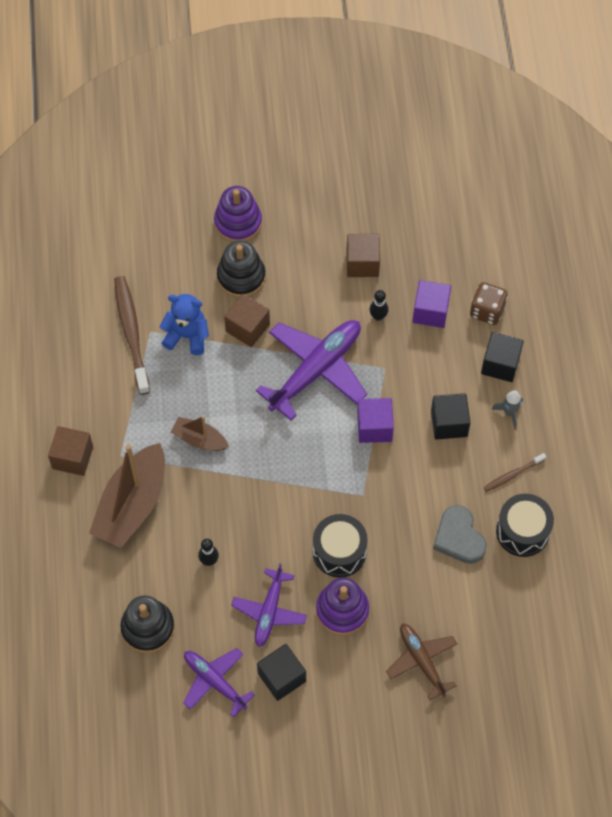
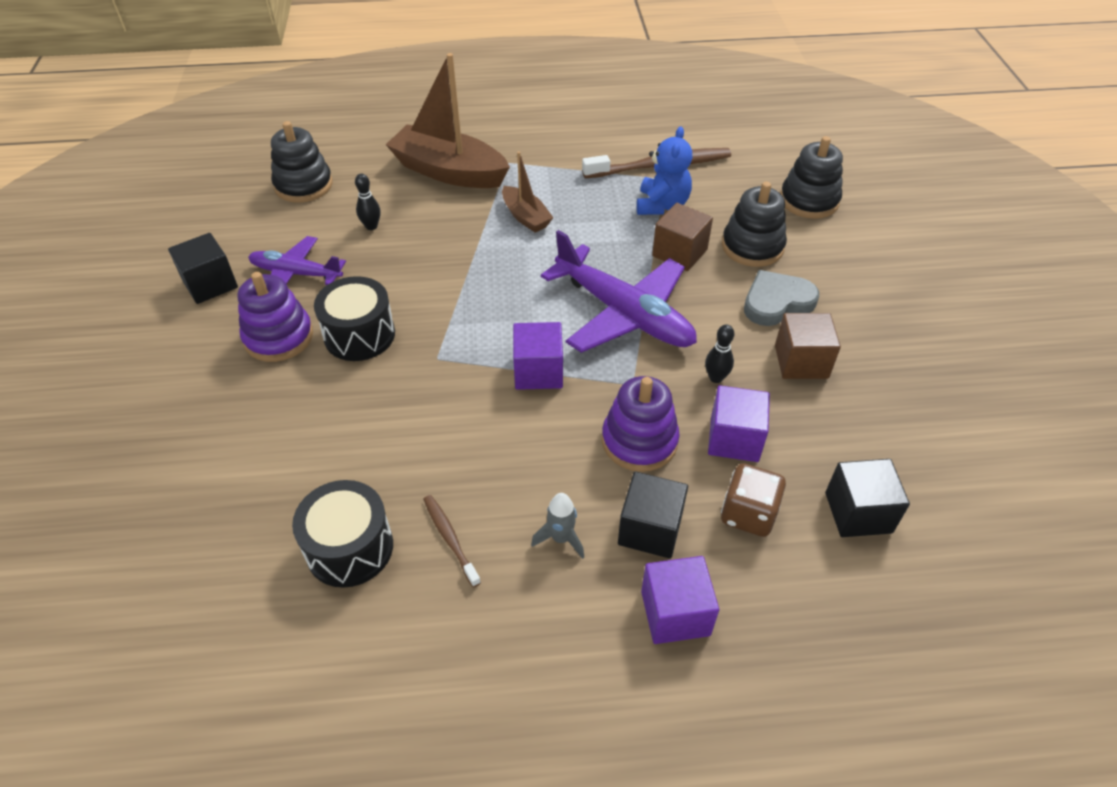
camera: 90 degrees right, 15 degrees down
(72, 457) = (508, 133): brown cube -> none
(184, 229) = (809, 200): none -> black stacking toy
(199, 439) = (525, 217): brown boat -> brown boat turned 120 degrees clockwise
(215, 682) = (224, 232): purple plane -> none
(238, 222) = (832, 243): purple stacking toy -> purple stacking toy (639, 441)
(422, 661) = (181, 416): brown plane -> none
(449, 423) = (543, 457): black cube -> black cube (858, 512)
(459, 537) = (355, 463): grey heart -> grey heart (777, 302)
(554, 355) = (675, 613): none -> purple cube

